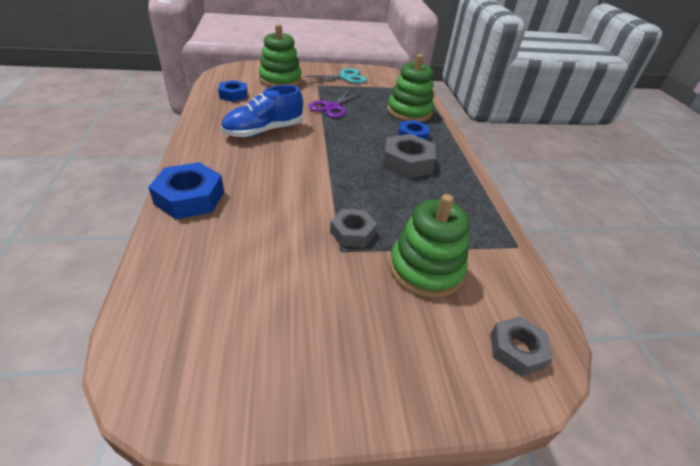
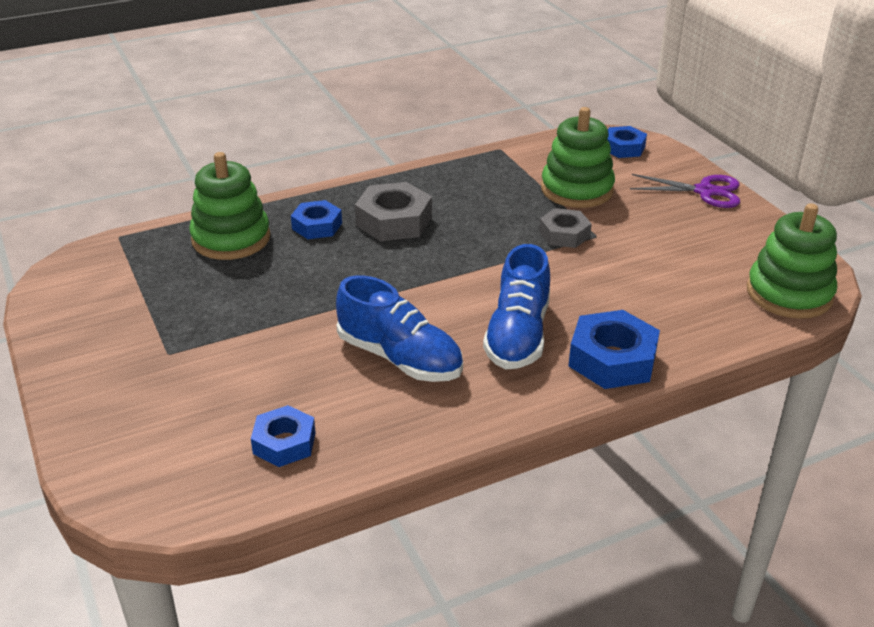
camera: 105 degrees left, 5 degrees down
(248, 171) = (518, 335): none -> blue shoe
(280, 80) = (167, 408): green stacking toy -> green stacking toy (789, 294)
(332, 107) = (262, 313): purple scissors -> purple scissors (705, 191)
(345, 78) = (110, 329): turquoise scissors -> none
(517, 350) = (623, 148): grey nut -> blue nut

